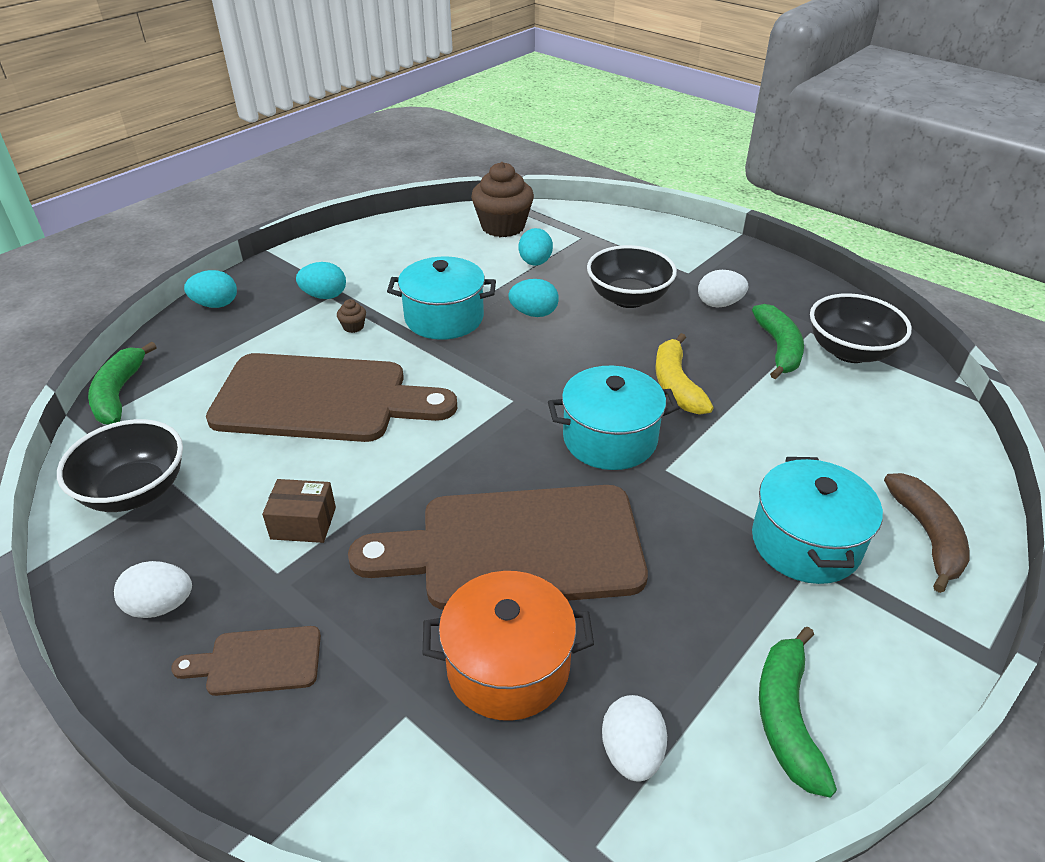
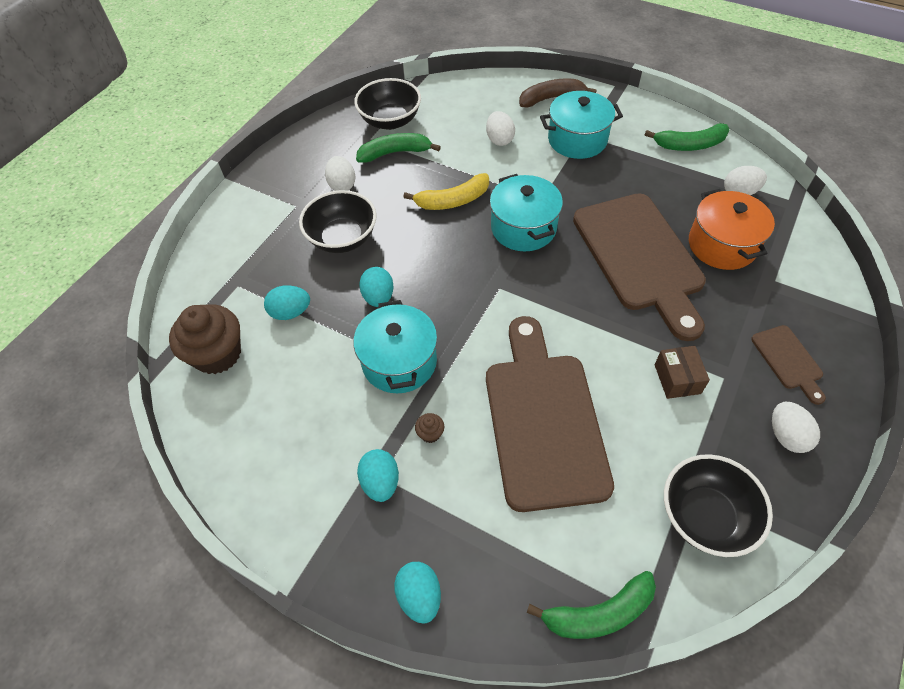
camera: 100 degrees left, 15 degrees up
(806, 450) = (499, 139): none -> white egg

